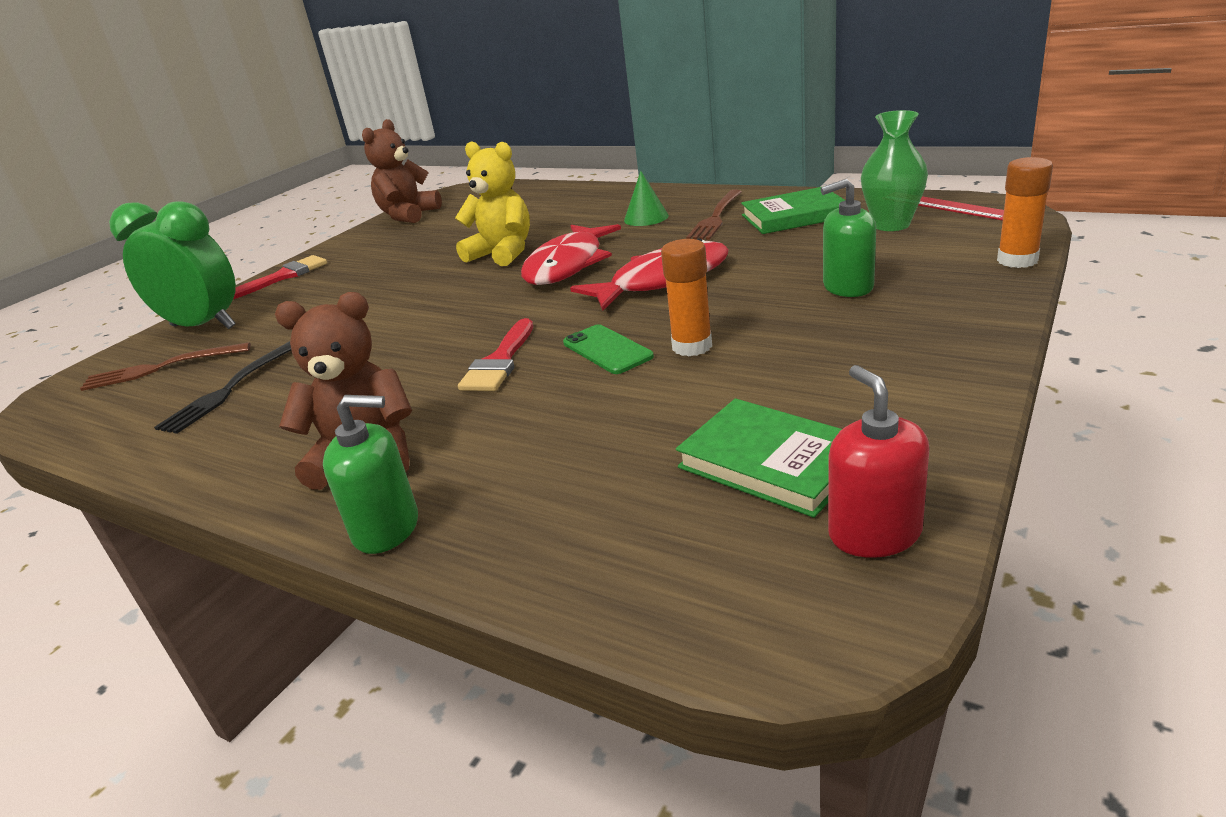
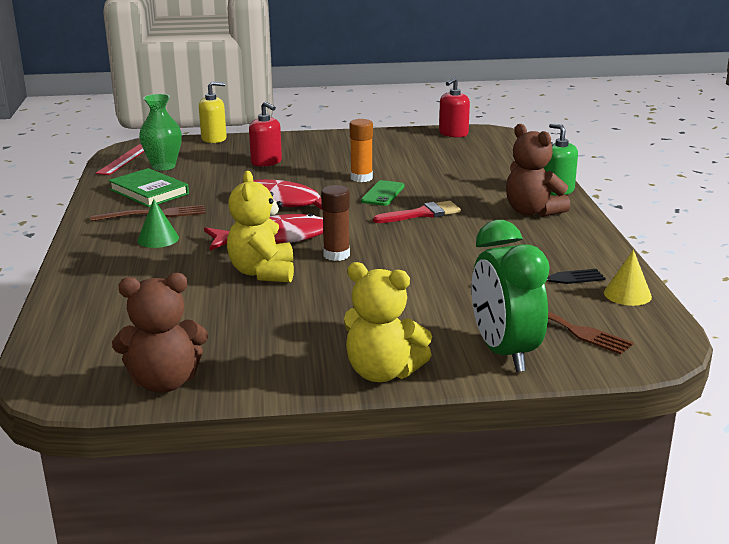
camera: 130 degrees left, 5 degrees down
(114, 429) = (627, 294): none -> yellow cone
(283, 277) = (382, 372): red brush -> yellow teddy bear
(481, 289) = (336, 255): none -> brown glue stick
(771, 462) = (435, 149): green book -> none
(847, 287) = (266, 162): green soap dispenser -> red soap dispenser
(1017, 260) = (214, 139): orange glue stick -> yellow soap dispenser

